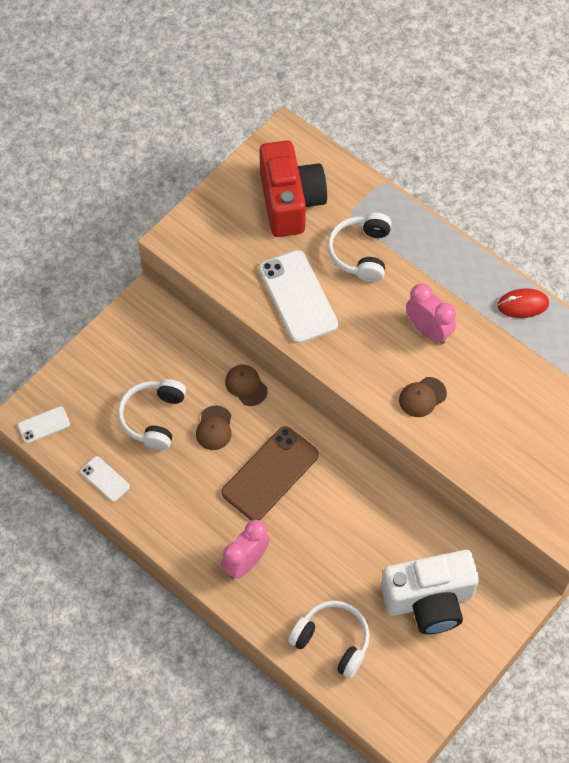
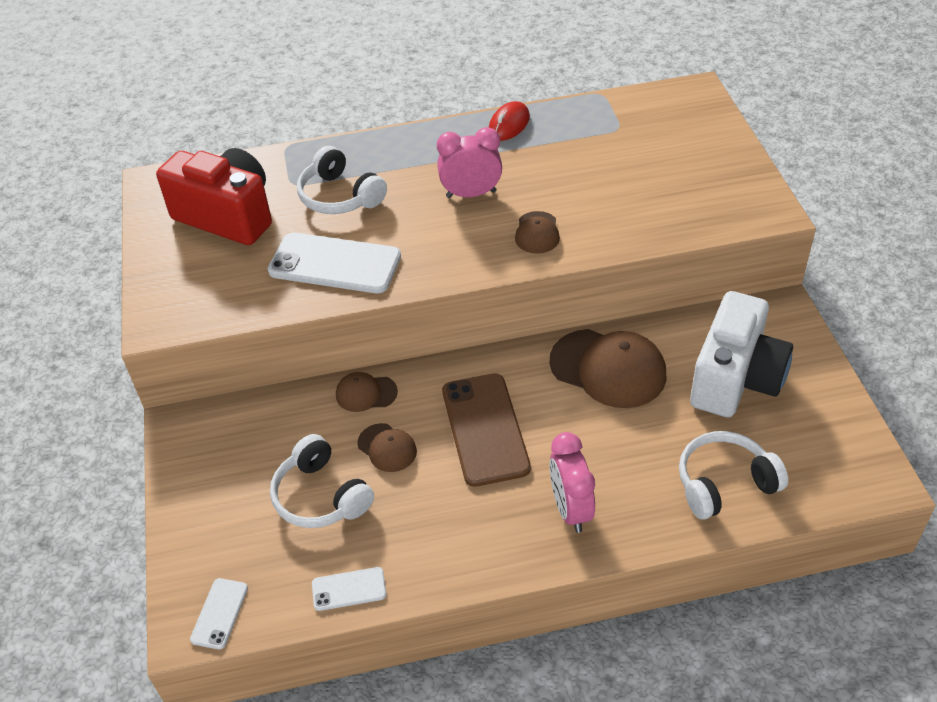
camera: 50 degrees left, 15 degrees down
(377, 515) = (608, 368): none -> brown cap

